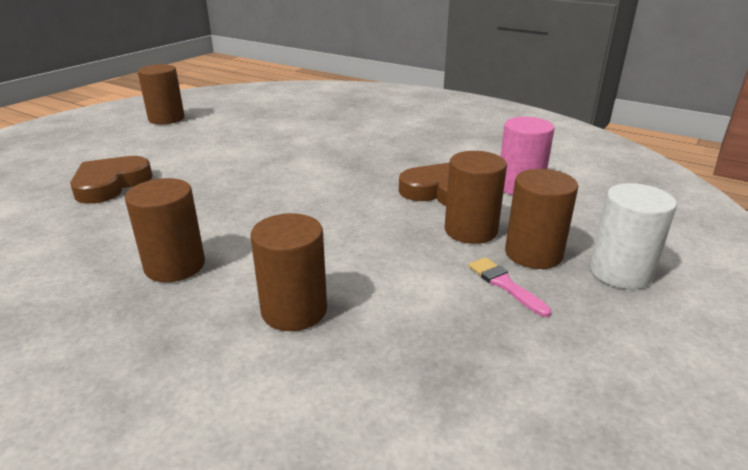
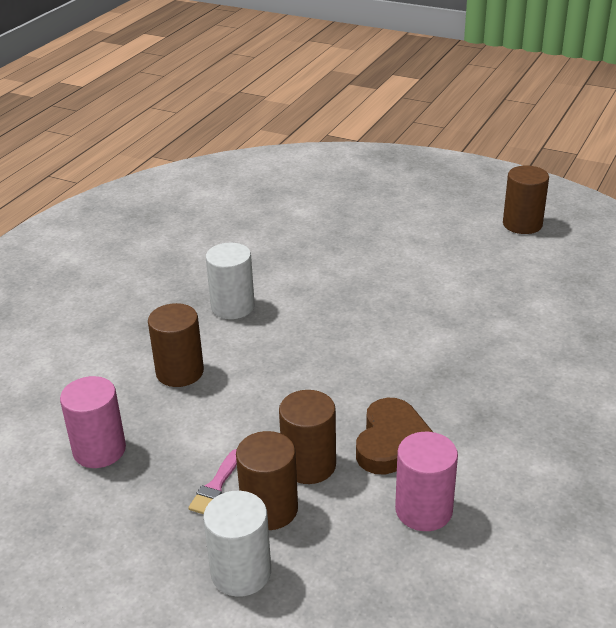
camera: 85 degrees right, 5 degrees up
(111, 184) = (355, 241): brown heart -> none
(175, 266) = (232, 307): brown cylinder -> white cylinder
(445, 385) = (99, 450): none -> pink cylinder
(505, 285) = (216, 486): pink brush -> pink brush turned 150 degrees clockwise

